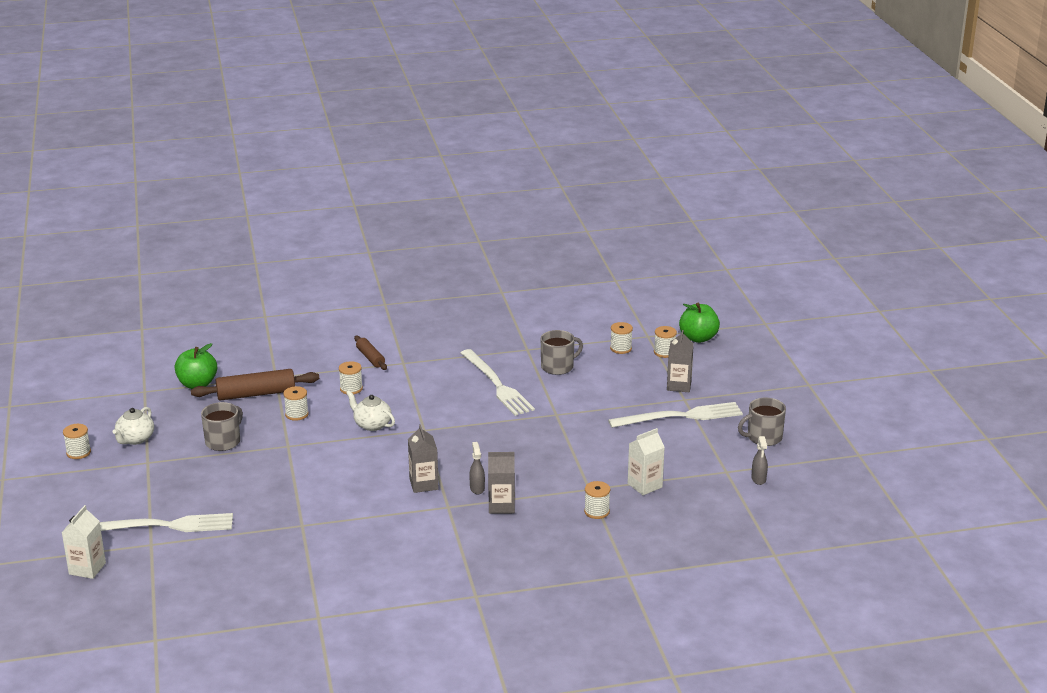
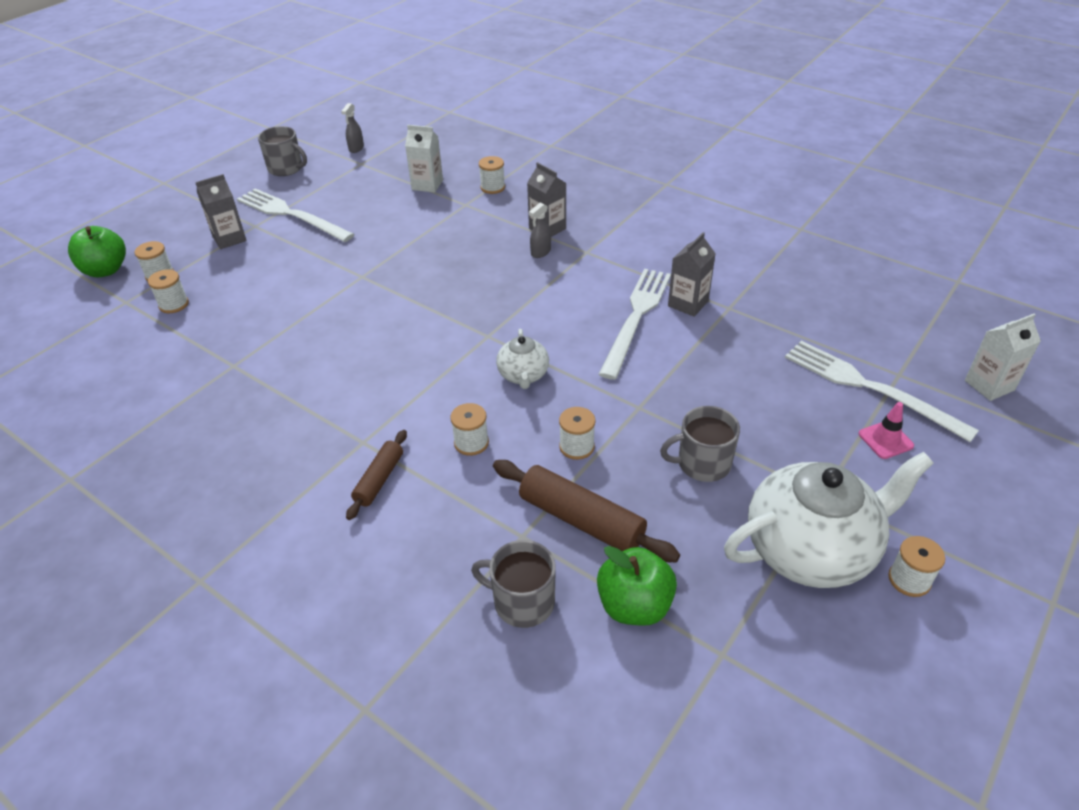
camera: 130 degrees left, 15 degrees up
(132, 503) = (885, 440): none -> pink traffic cone
(135, 439) = (811, 549): white teapot -> white teapot, size x2.03
(423, 484) = (575, 281): grey carton -> grey carton (688, 304)
(497, 385) = (341, 341): white fork -> white fork (636, 318)
(558, 367) = (258, 323): grey mug -> grey mug (522, 602)
(758, 479) = (356, 148): grey spray bottle -> grey spray bottle turned 150 degrees clockwise

